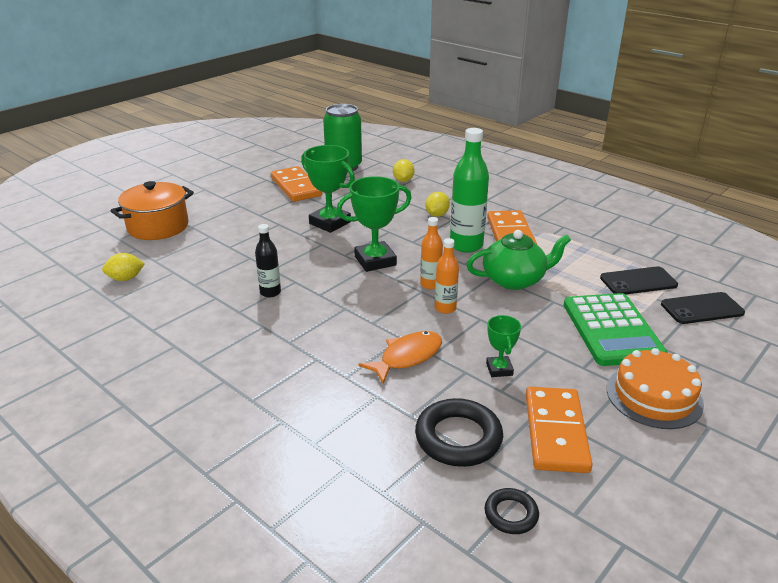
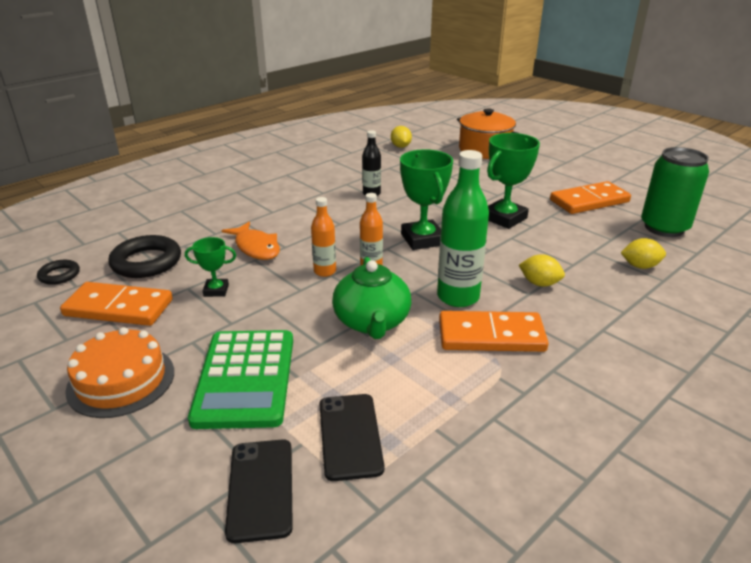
camera: 95 degrees right, 0 degrees up
(612, 330) = (245, 378): green calculator -> green calculator turned 90 degrees counterclockwise

